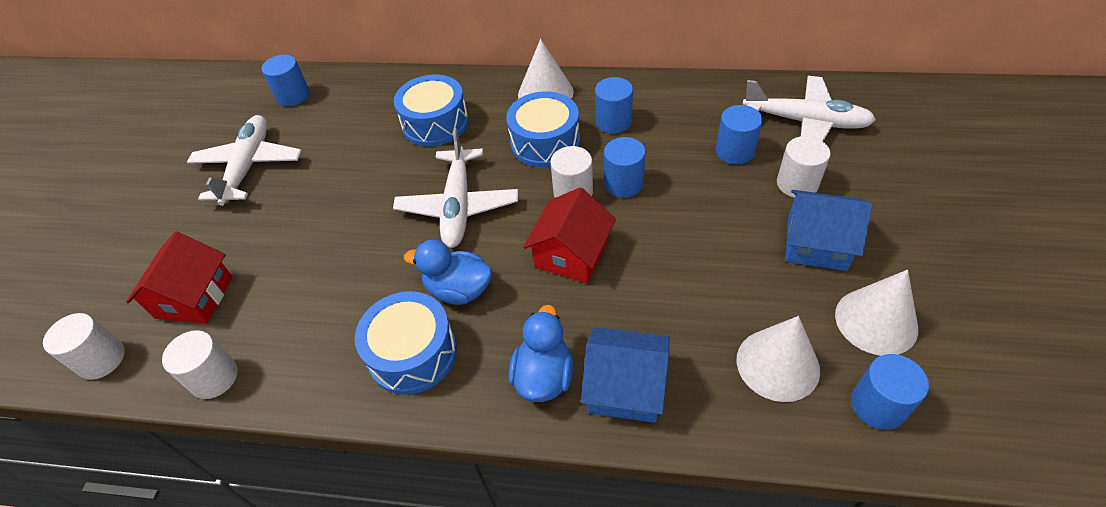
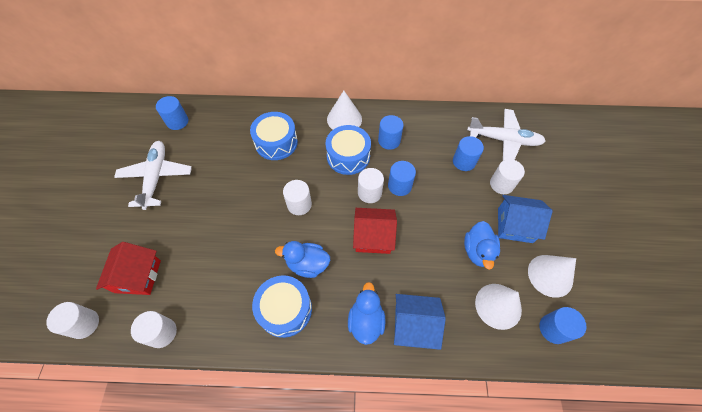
camera: 10 degrees left, 10 degrees up
(458, 206) = (299, 204): white plane -> white cylinder
(571, 254) = (373, 237): red house -> red house turned 75 degrees clockwise
(748, 280) = (478, 251): none -> blue duck

